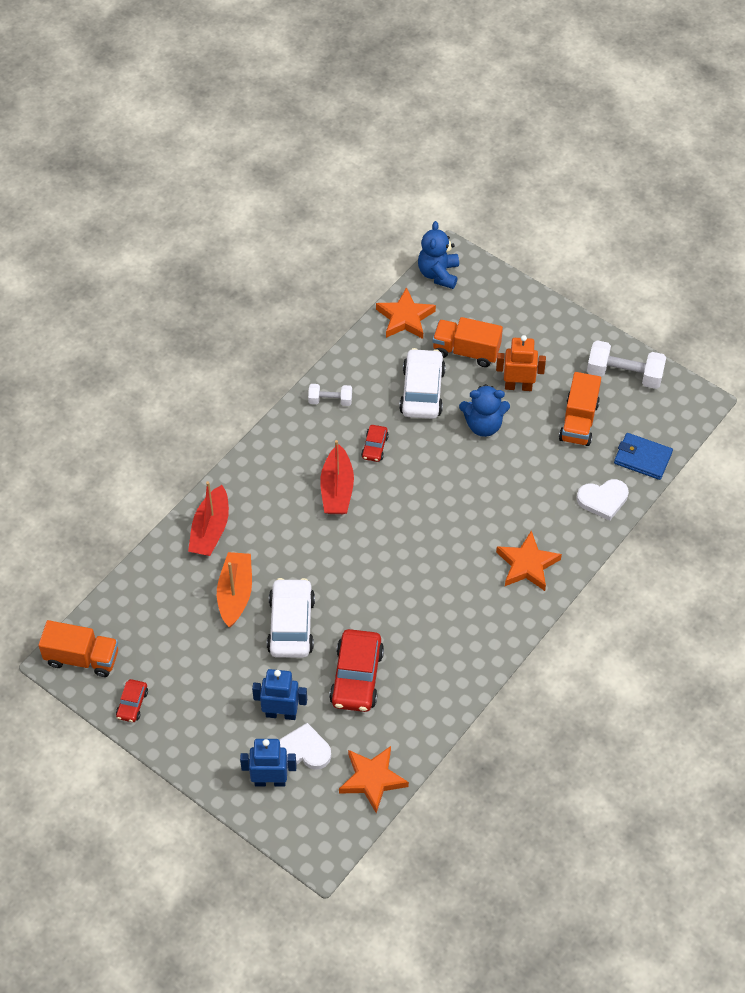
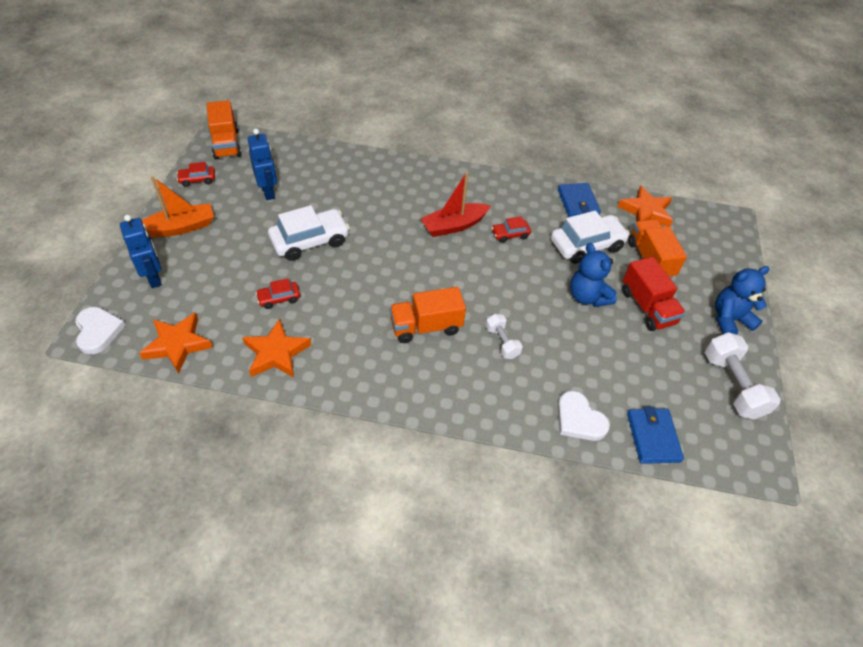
camera: 60 degrees right, 5 degrees down
(210, 530) = (371, 170): red boat -> none
(235, 594) = (322, 201): orange boat -> orange boat (180, 228)
(281, 713) = (222, 263): blue robot -> blue robot (268, 192)
(303, 750) = (191, 288): white heart -> white heart (98, 331)
(330, 400) = (532, 195): white dumbbell -> white dumbbell (502, 342)
(356, 677) = (279, 298): red car -> red car, size x0.51
(362, 367) = (578, 203): none -> blue wallet
(438, 274) = (706, 217): blue teddy bear -> blue teddy bear (729, 320)
(518, 386) = (647, 307): orange robot -> red truck
(527, 564) = (464, 382): orange star -> orange star (276, 353)
(578, 421) = (649, 366): orange truck -> orange truck (426, 326)

